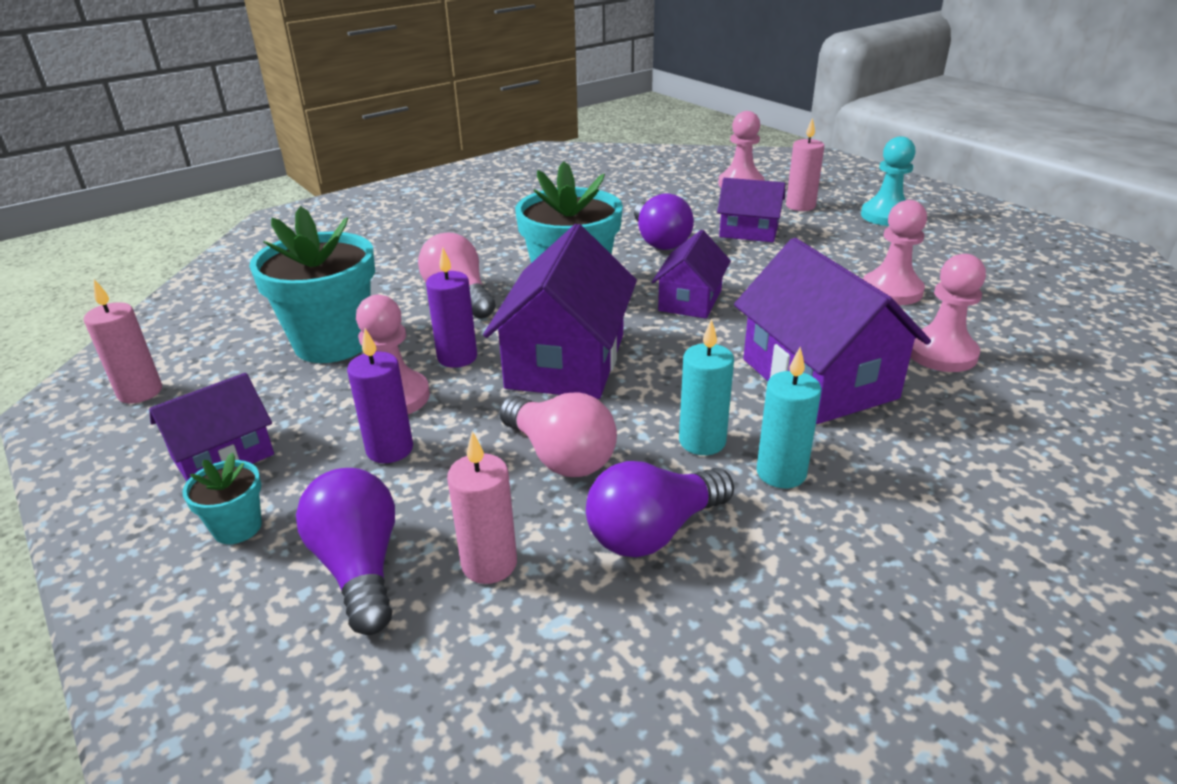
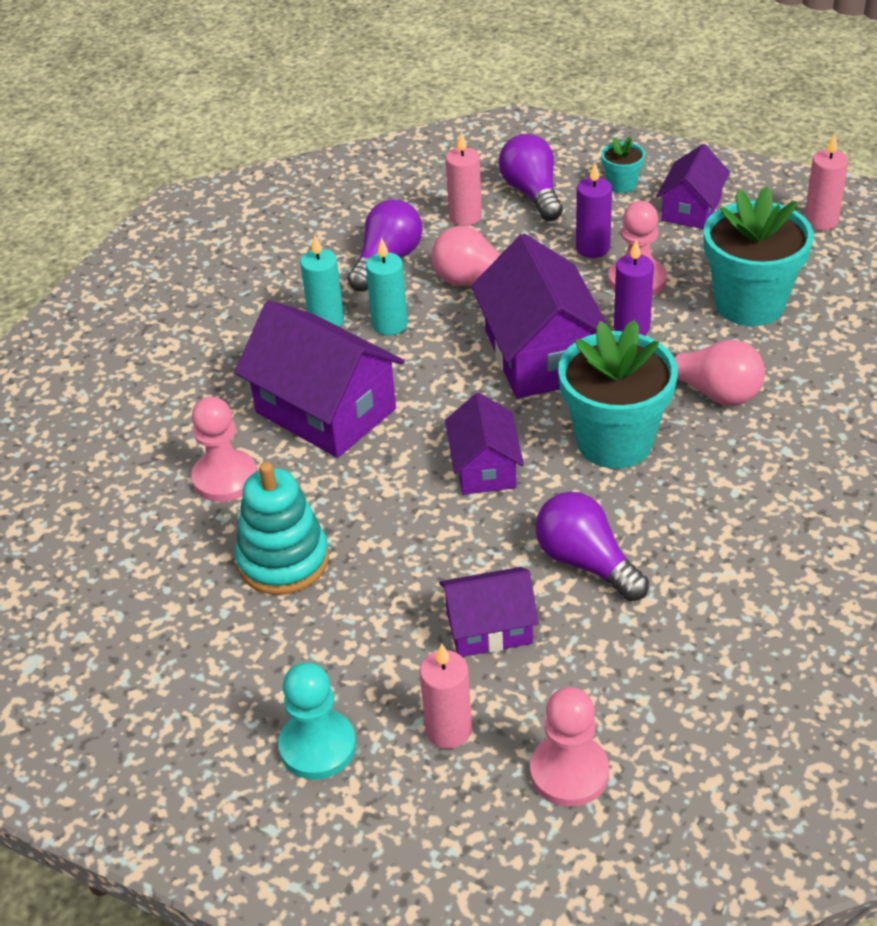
camera: 155 degrees right, 10 degrees up
(359, 566) = (532, 193): purple light bulb -> purple light bulb turned 150 degrees counterclockwise
(891, 291) = (283, 560): pink pawn -> turquoise stacking toy

